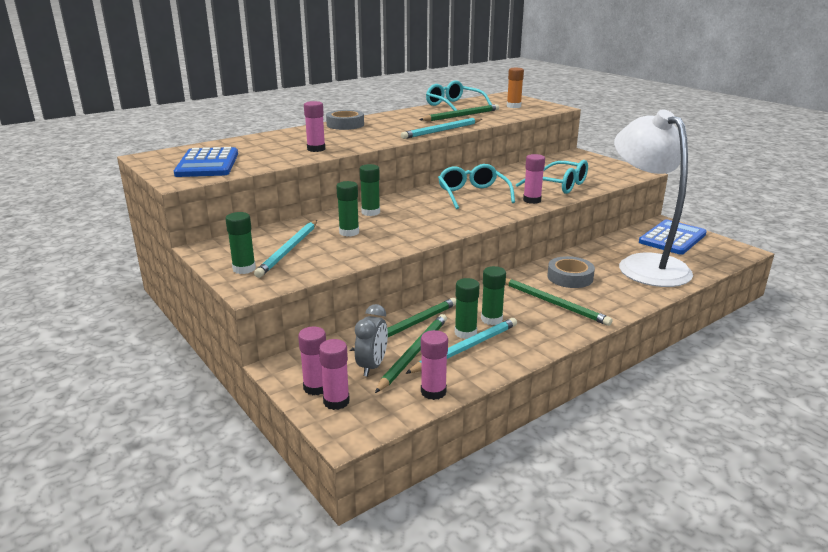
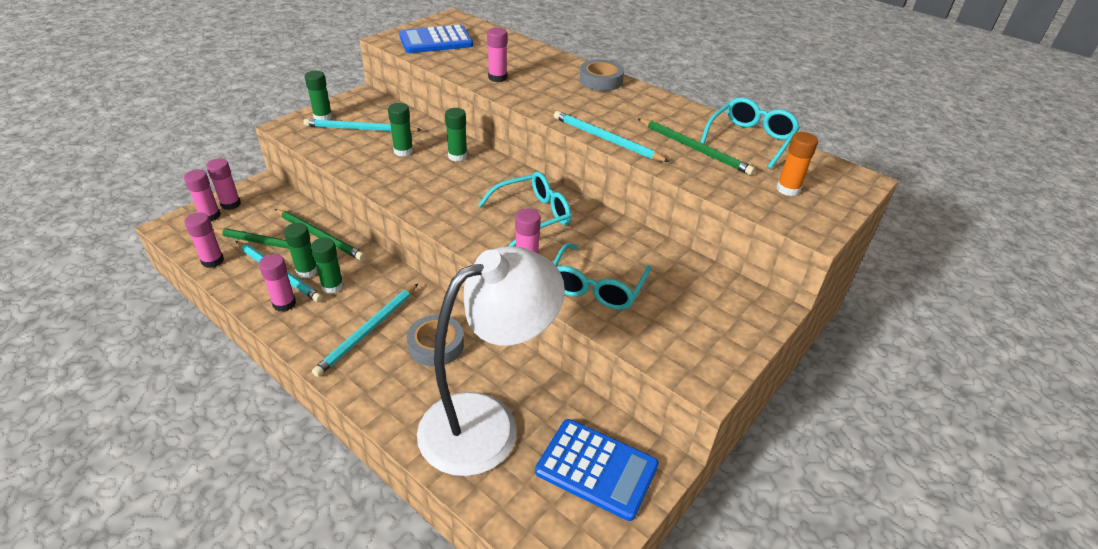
camera: 75 degrees right, 15 degrees up
(372, 366) = (256, 225): grey clock -> none
(514, 343) = (284, 303): none -> pink glue stick
(553, 303) = (368, 331): green pencil -> turquoise pencil

